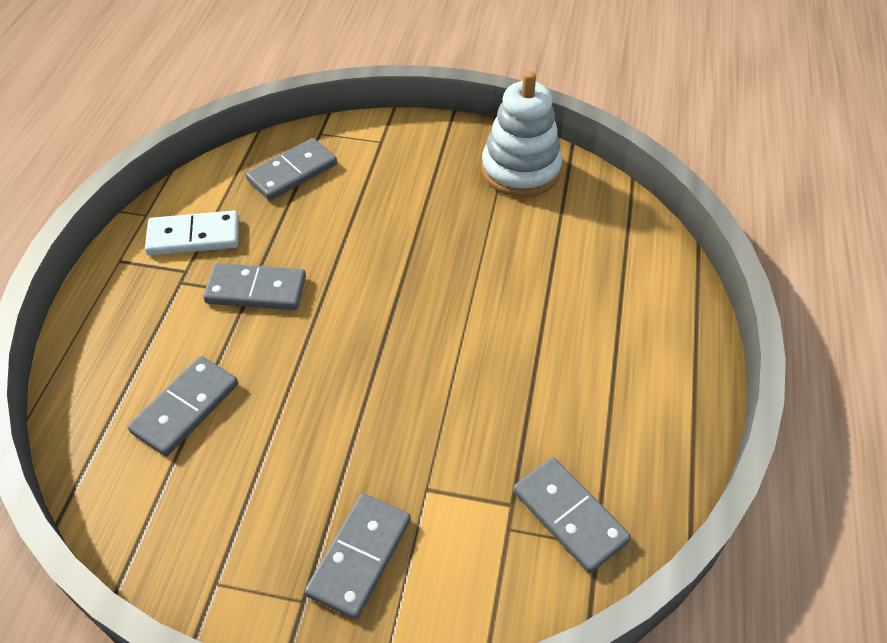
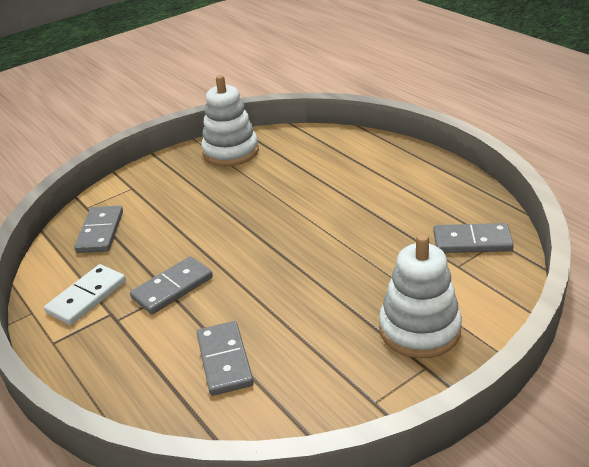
camera: 45 degrees left, 15 degrees down
(360, 557) = (419, 329): grey domino -> white stacking toy

